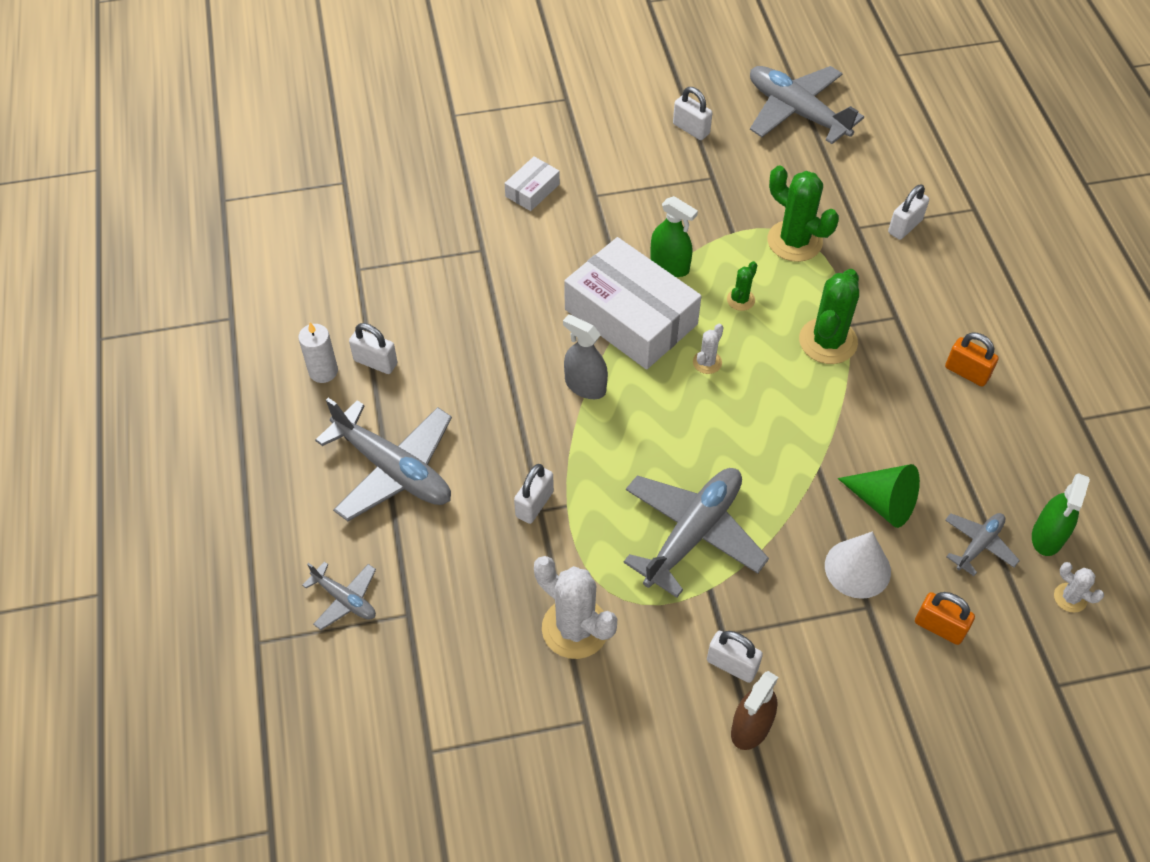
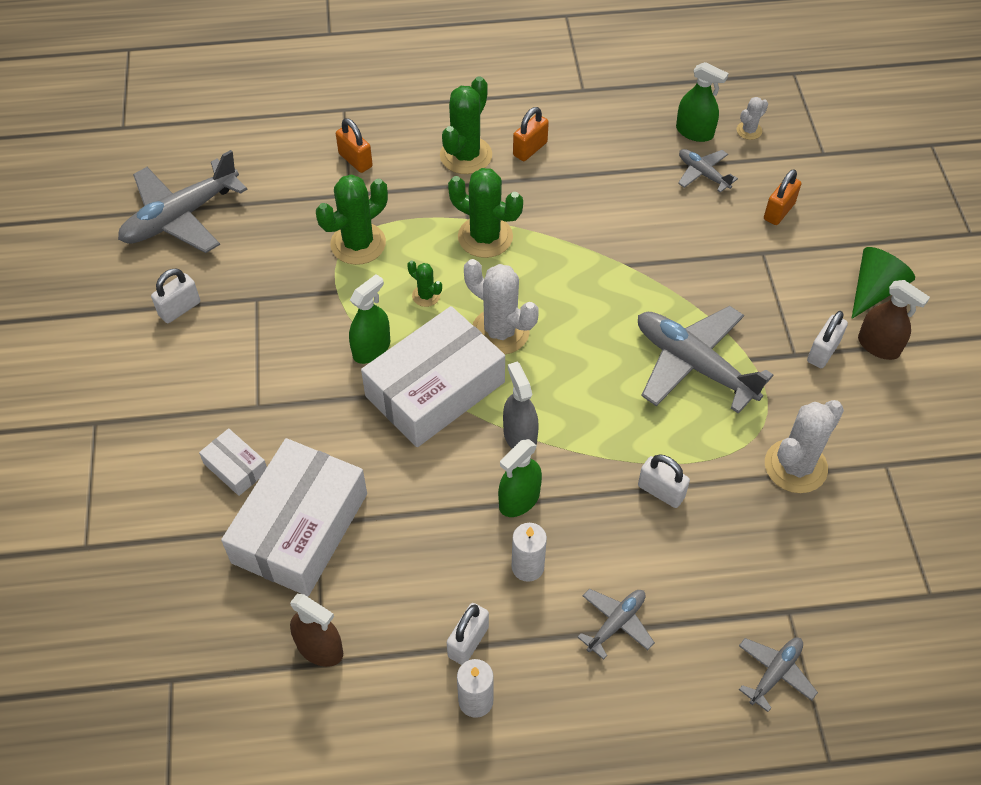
camera: 85 degrees left, 0 degrees up
(370, 265) = (320, 648): none -> brown spray bottle
(394, 470) = (616, 623): grey plane -> grey plane, size x0.51
(447, 400) = (527, 567): none -> white candle
(477, 239) = (300, 528): none -> white box
(516, 389) = (519, 500): none -> green spray bottle
(585, 386) = (520, 436): grey spray bottle -> grey spray bottle turned 120 degrees clockwise
(707, 362) = (500, 331): white cactus -> white cactus, size x2.02
(857, 568) = (726, 254): white cone -> none
(883, 502) = (662, 227): green cone -> green cone (874, 290)
(905, 226) = (355, 160): white padlock -> orange padlock
(939, 316) = (466, 155): none -> green cactus

